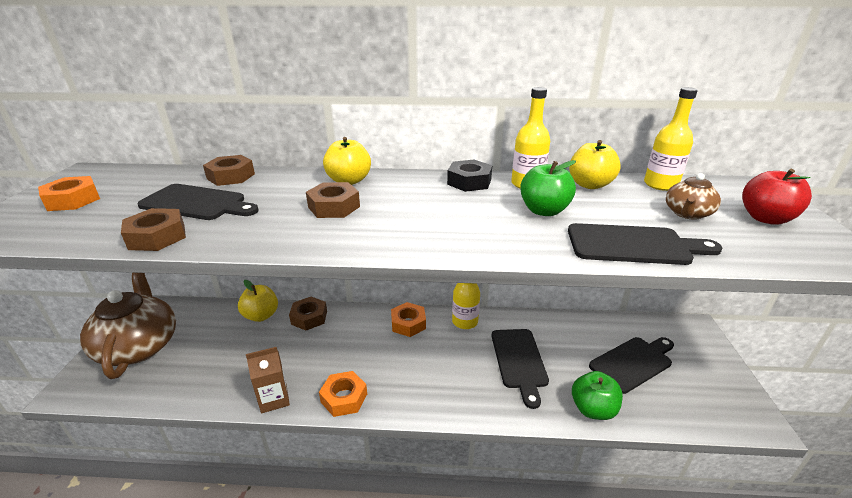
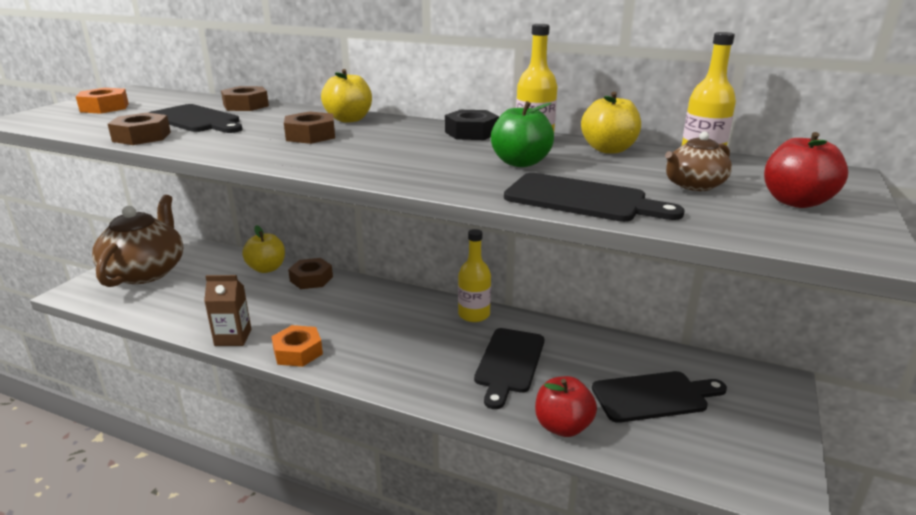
camera: 20 degrees right, 5 degrees down
(408, 323) = (409, 304): orange nut -> none
(592, 409) = (562, 426): green apple -> red apple

